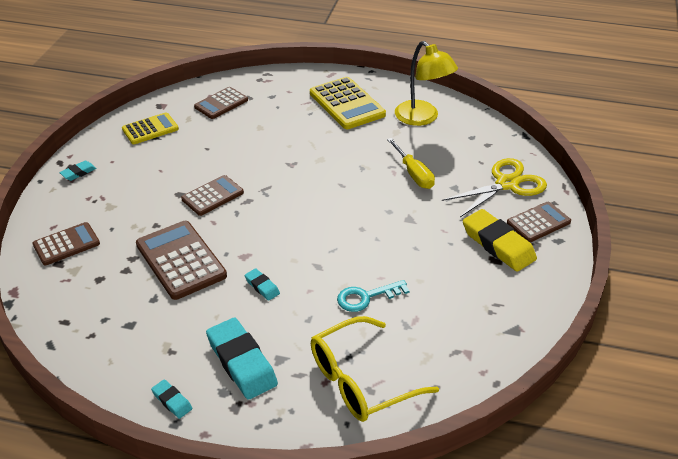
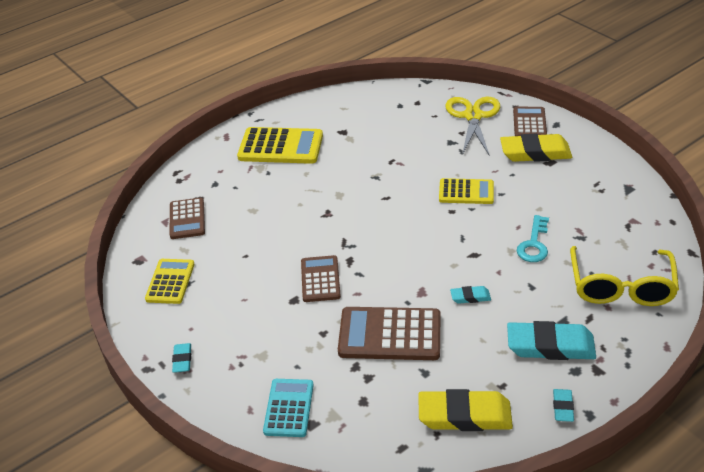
camera: 50 degrees left, 0 degrees up
(66, 244) = (289, 408): brown calculator -> turquoise calculator
(122, 342) = (464, 415): none -> yellow eraser
(172, 401) = (562, 407): turquoise eraser -> turquoise eraser turned 75 degrees counterclockwise
(395, 226) = (466, 192): none -> yellow calculator
(414, 174) = (414, 154): yellow screwdriver -> none
(422, 118) = (348, 117): yellow lamp -> none

